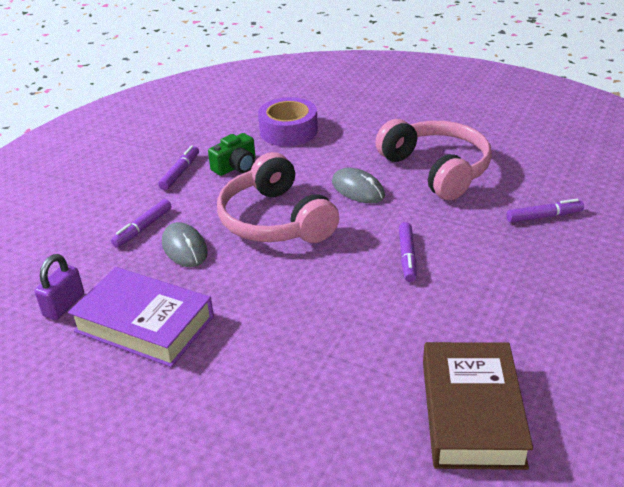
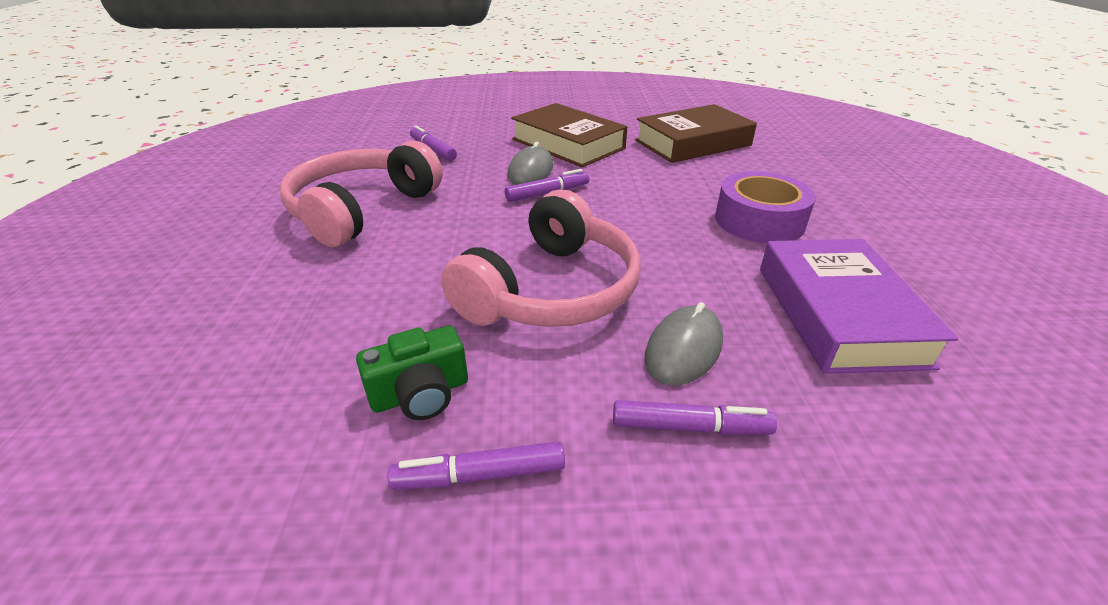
camera: 120 degrees left, 0 degrees up
(64, 305) = (930, 415): purple padlock -> none
(236, 166) = (420, 393): green camera -> green camera turned 135 degrees clockwise
(288, 131) = (255, 374): purple tape -> purple tape (759, 221)
(358, 189) = (435, 249): grey mouse -> grey mouse (530, 171)
(519, 306) = (568, 144): none -> brown book

